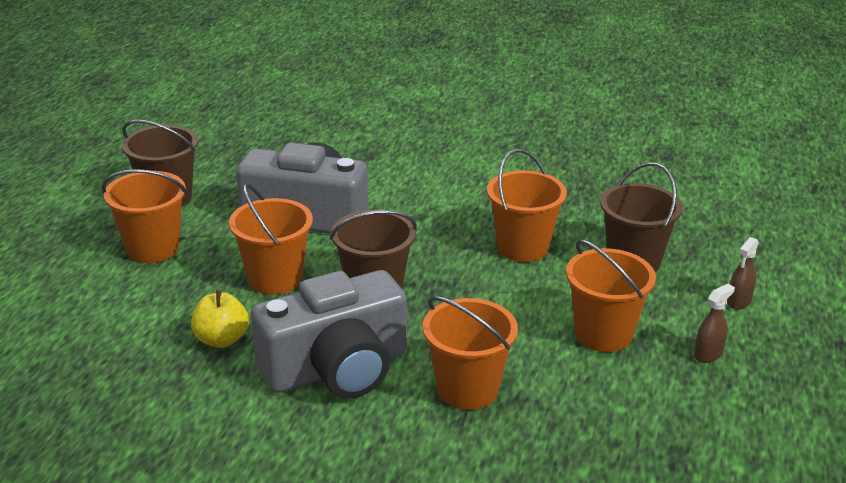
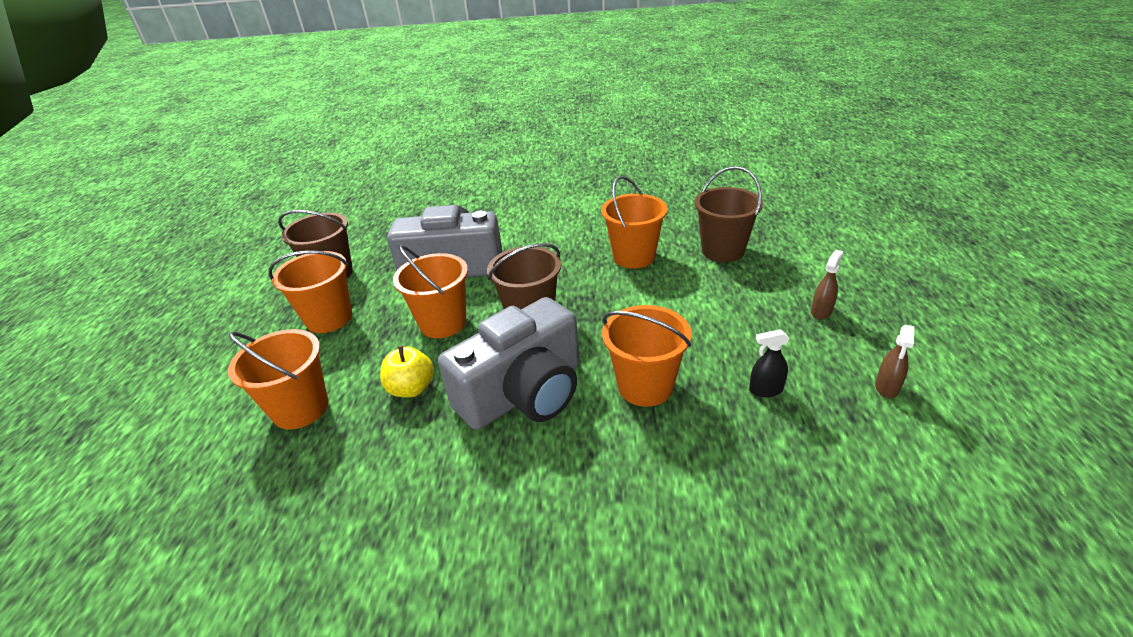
camera: 10 degrees left, 5 degrees up
(595, 420) = (765, 390): none -> black spray bottle
(603, 334) = (731, 313): orange bucket -> orange bucket (300, 409)
(739, 302) = (818, 265): brown spray bottle -> brown spray bottle (886, 387)

